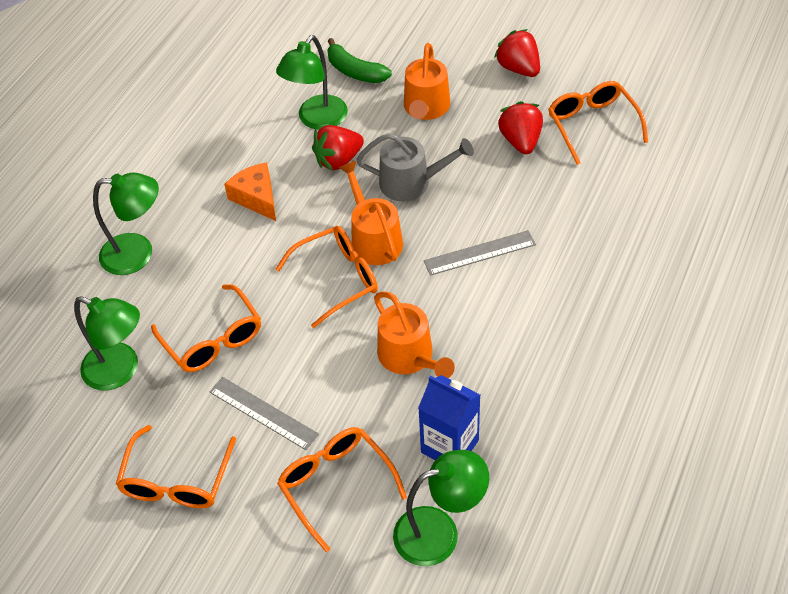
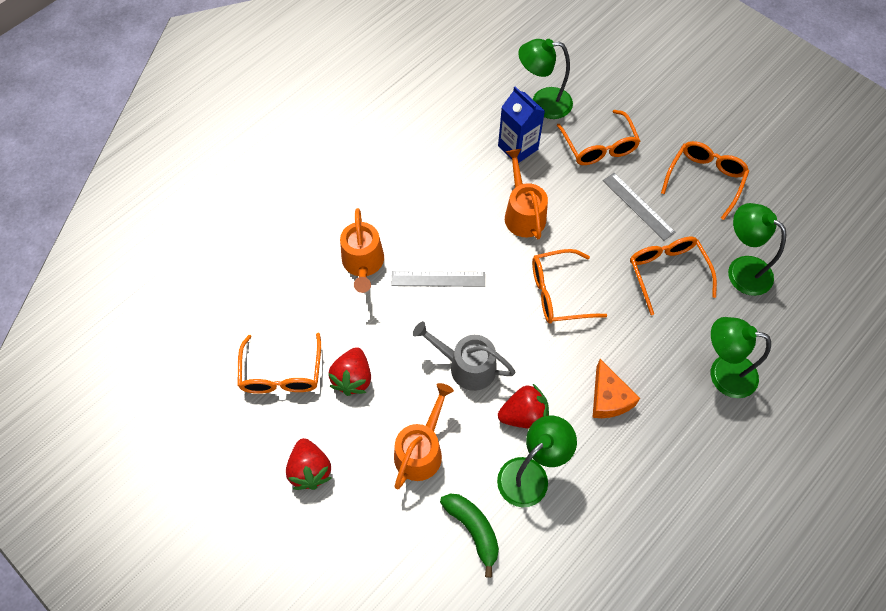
camera: 165 degrees left, 10 degrees up
(374, 239) = (518, 320): orange watering can -> orange watering can (363, 263)

